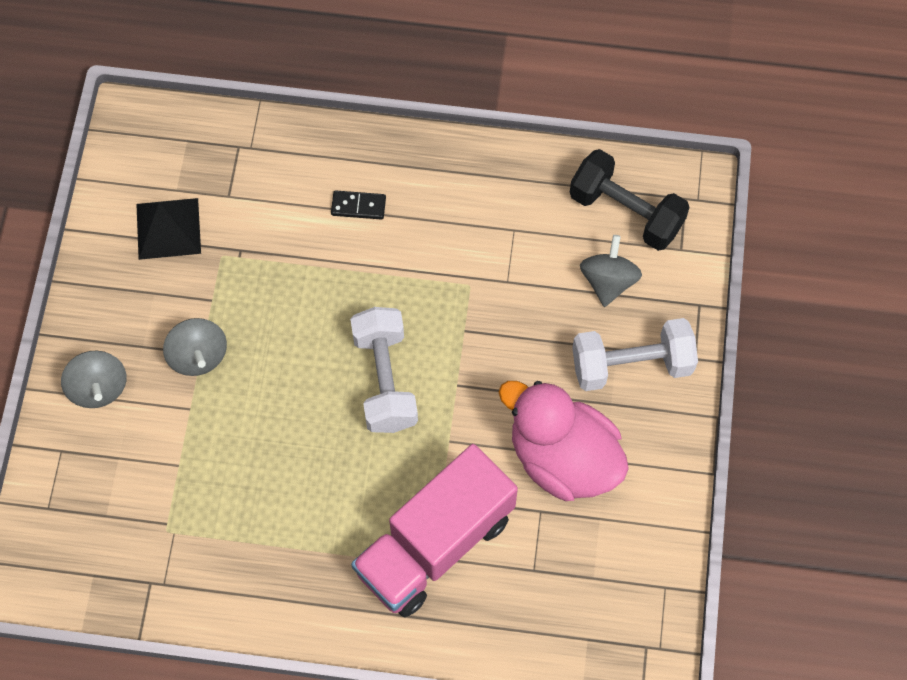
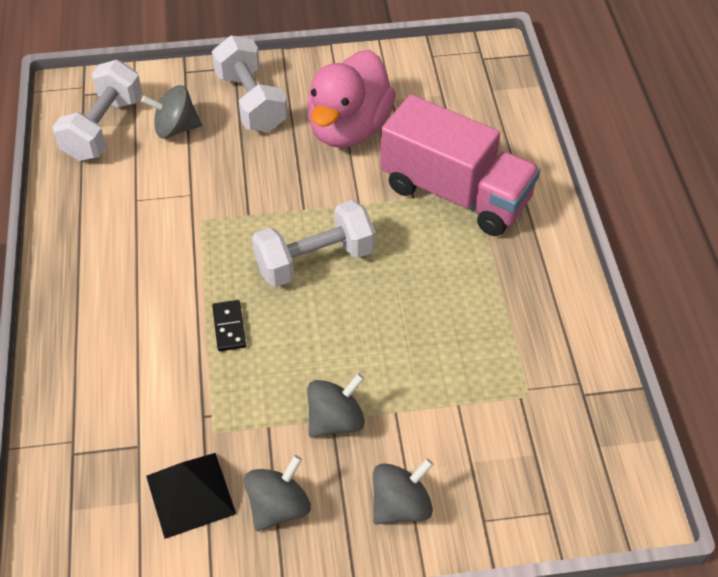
camera: 105 degrees left, 15 degrees down
(132, 292) = (279, 507): none -> grey spinning top
(358, 206) = (131, 324): black domino -> black domino (229, 327)
(626, 212) = (104, 128): black dumbbell -> white dumbbell

